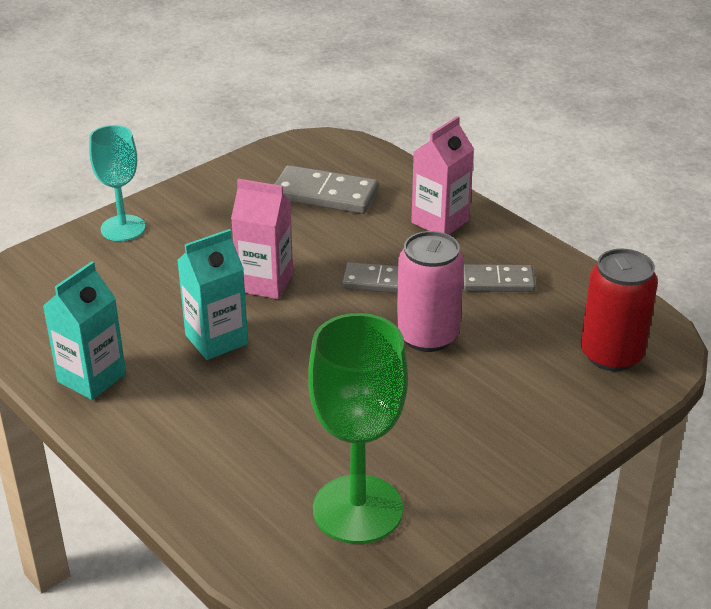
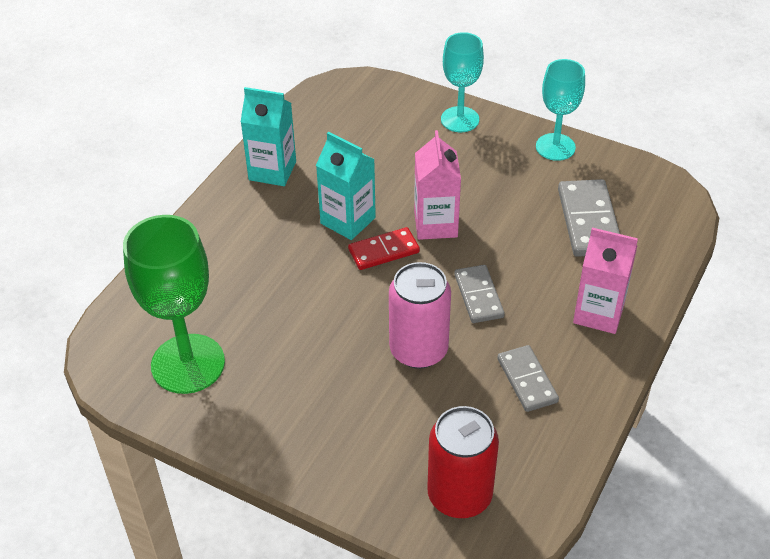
camera: 70 degrees right, 10 degrees up
(212, 184) = (555, 147): none -> turquoise goblet
(279, 325) = (384, 251): none -> red domino

